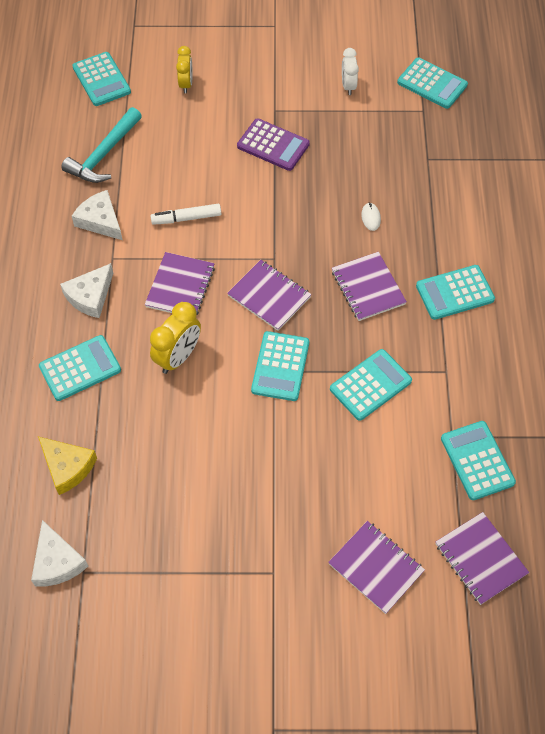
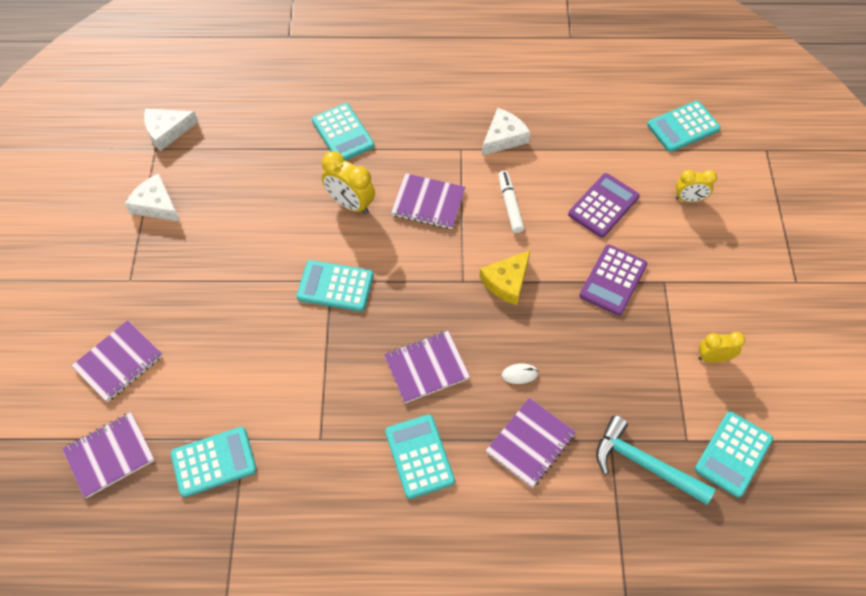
camera: 90 degrees right, 0 degrees up
(67, 467) = (249, 131): yellow cheese -> yellow cheese (506, 282)
(90, 296) = (418, 135): white cheese -> white cheese (156, 204)
(104, 154) = (584, 135): turquoise hammer -> turquoise hammer (644, 464)
(191, 146) = (603, 206): none -> purple calculator
(269, 296) = (416, 277): purple notebook -> purple notebook (530, 443)
(348, 86) = (713, 358): white clock -> yellow clock
(370, 385) = (309, 365): turquoise calculator -> none

